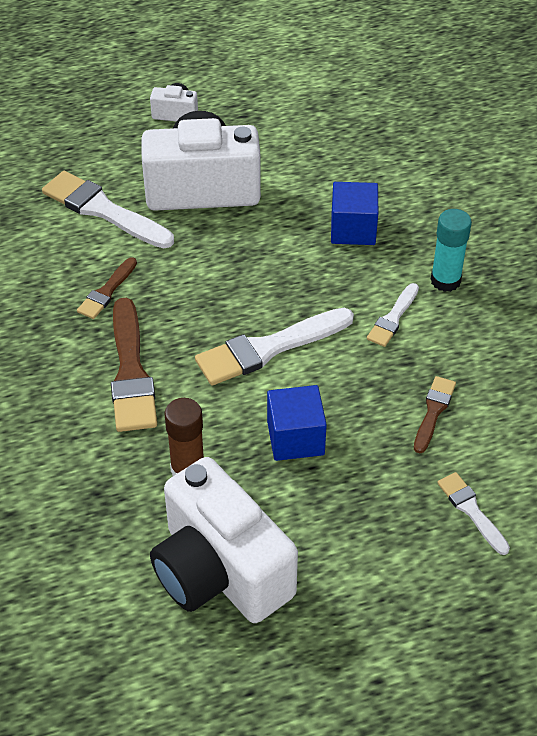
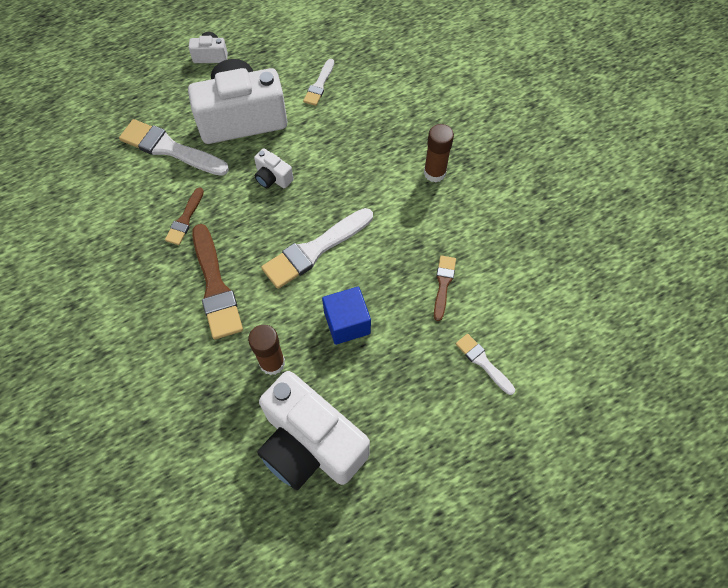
camera: 10 degrees left, 15 degrees up
(229, 259) = (273, 178): none -> white camera
(353, 229) = (360, 139): blue cube -> none
(393, 318) = (401, 210): white brush -> white brush (319, 85)
(445, 281) = (434, 173): turquoise glue stick -> brown glue stick

